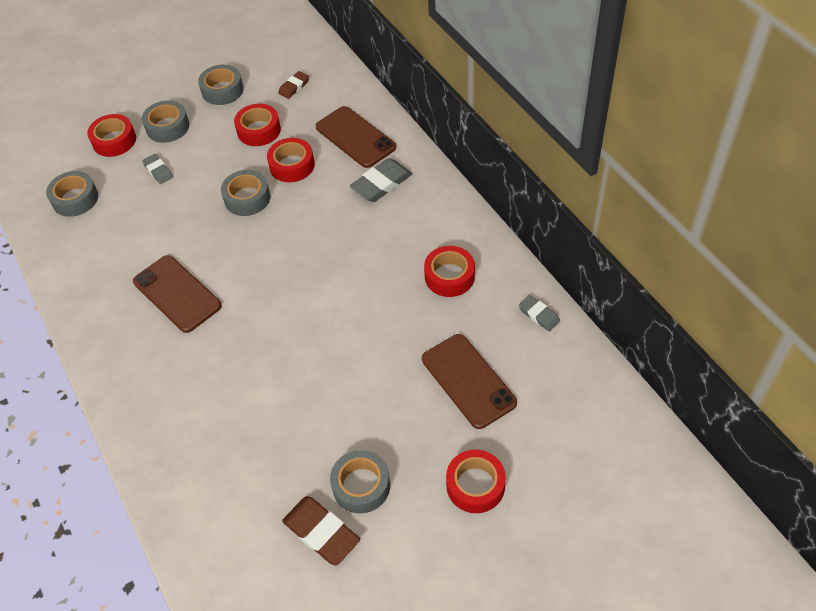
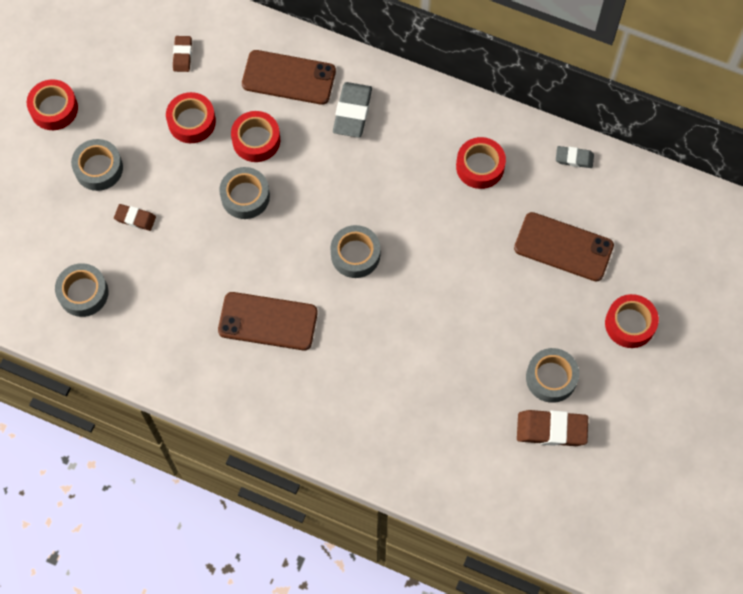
camera: 40 degrees left, 15 degrees up
(114, 141) = (59, 213): red tape -> red tape (54, 109)
(158, 171) = (135, 218): grey eraser -> brown eraser
(222, 90) = (114, 98): grey tape -> grey tape (355, 255)

